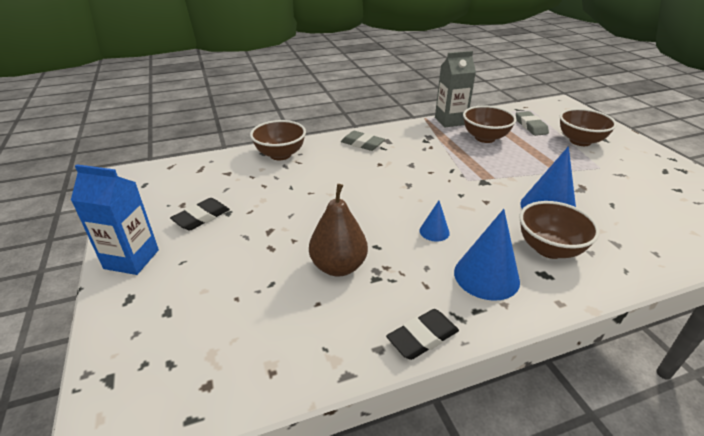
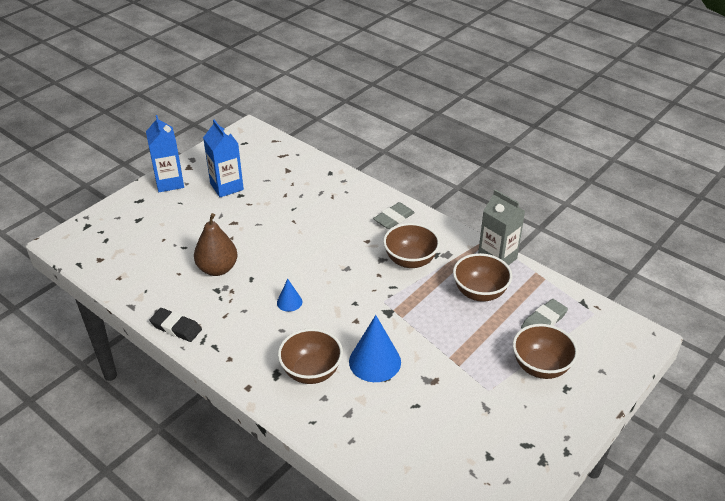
camera: 60 degrees right, 5 degrees up
(201, 217) = (226, 187): black eraser -> blue carton
(280, 155) = (335, 182): brown bowl -> brown bowl (410, 260)
(362, 144) = (393, 218): grey eraser -> grey eraser turned 45 degrees clockwise
(486, 276) = (253, 343): blue cone -> none

